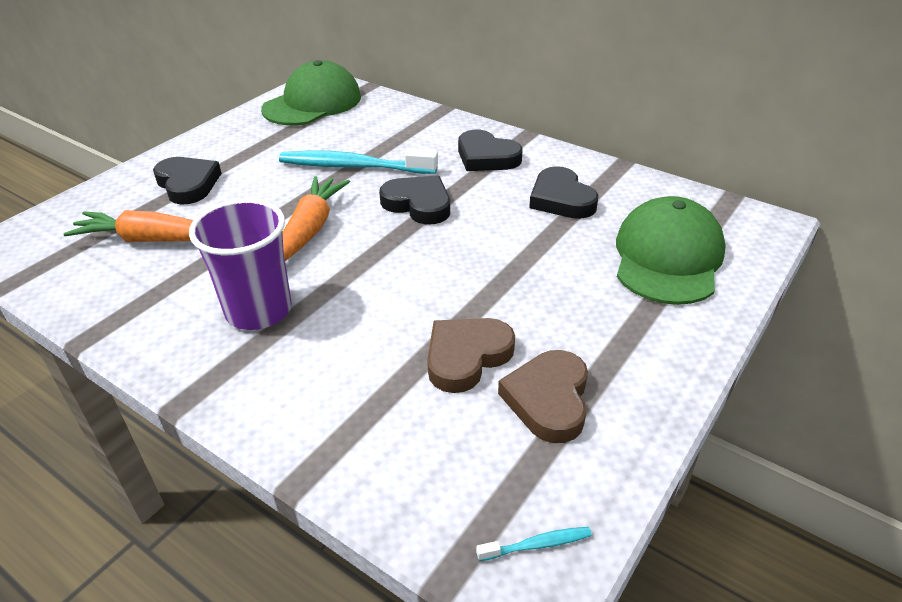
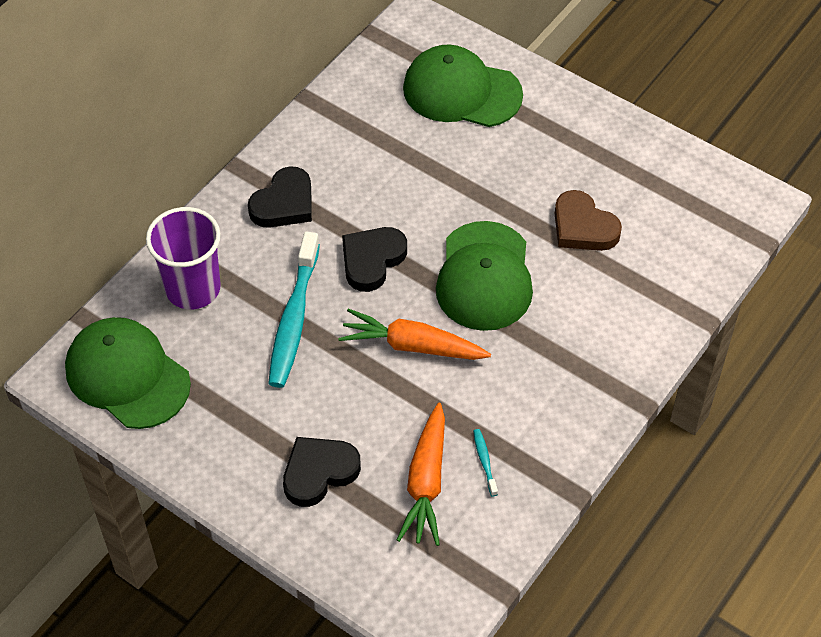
camera: 90 degrees left, 15 degrees up
(258, 310) = (533, 369): purple cup -> purple cup (193, 288)
(392, 275) = (484, 277): none -> green cap
(537, 545) = (736, 197): turquoise toothbrush -> turquoise toothbrush (484, 461)
(548, 399) = (623, 182): brown heart -> none
(561, 199) = (369, 150): black heart -> none

